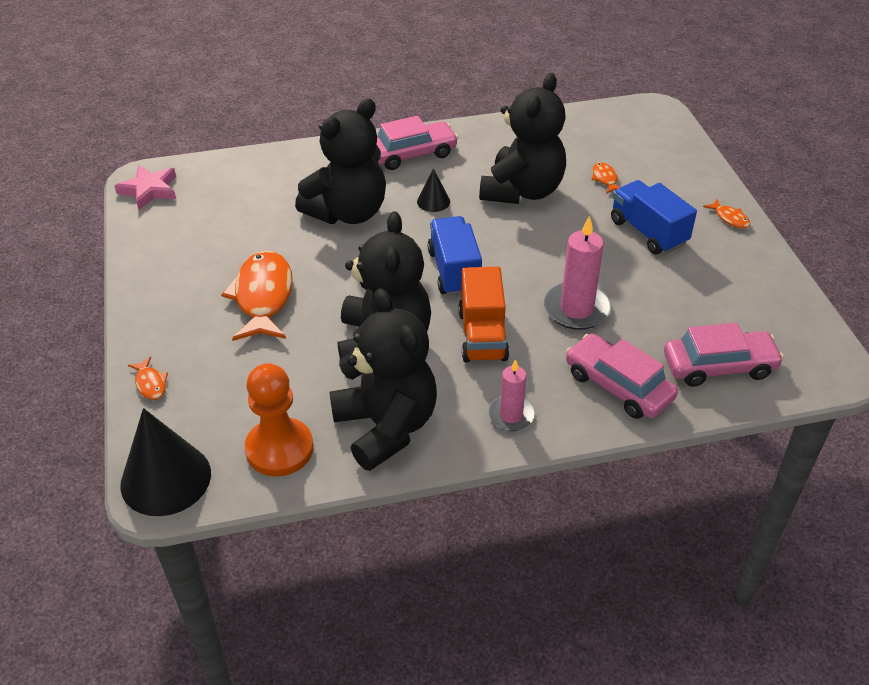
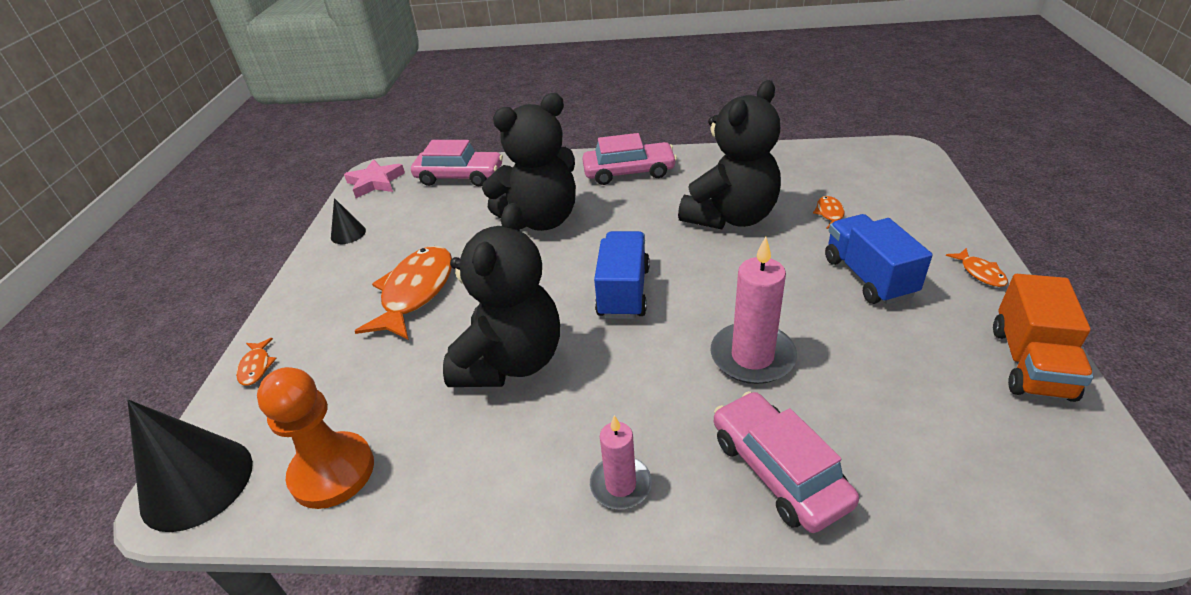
camera: 20 degrees right, 5 degrees down
(386, 427) = (463, 468): black teddy bear -> none
(433, 201) = (631, 218): black cone -> black cone (348, 233)
(482, 335) = (626, 371): orange truck -> orange truck (1030, 363)
(719, 366) = (933, 469): pink car -> pink car (459, 176)

